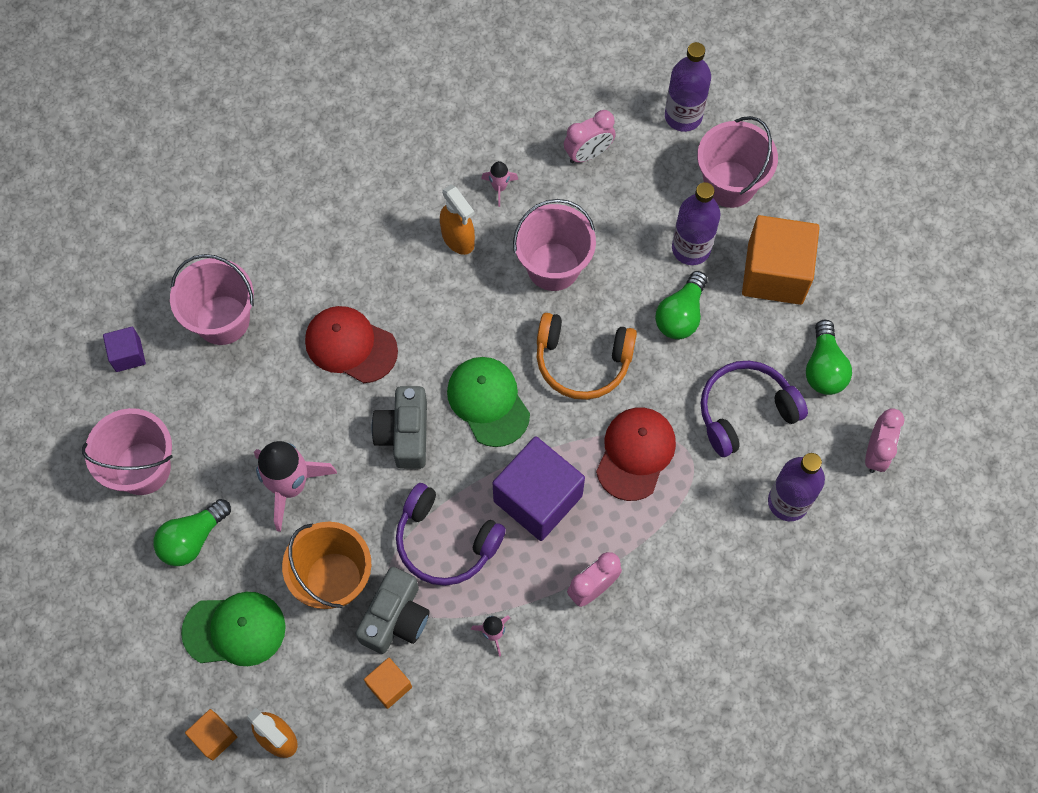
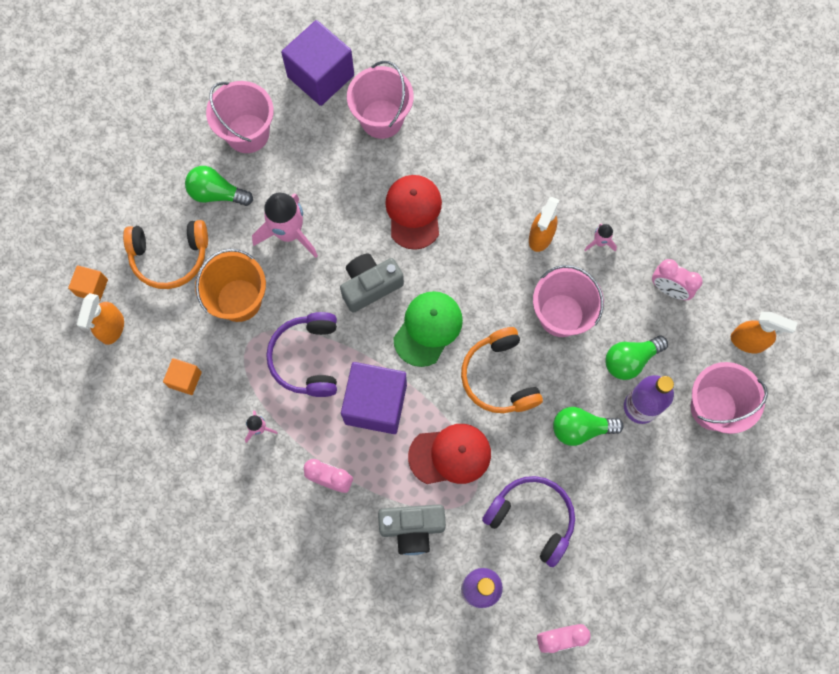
camera: 60 degrees right, 5 degrees up
(128, 355) = (320, 76): purple cube -> purple cube, size x2.04
(234, 630) = (170, 257): green cap -> orange headphones
(395, 618) = (234, 356): grey camera -> grey camera (412, 528)
(683, 116) = (748, 341): purple bottle -> orange spray bottle
(775, 273) = (660, 482): orange cube -> none
(824, 368) = (604, 561): green light bulb -> green light bulb (630, 360)

